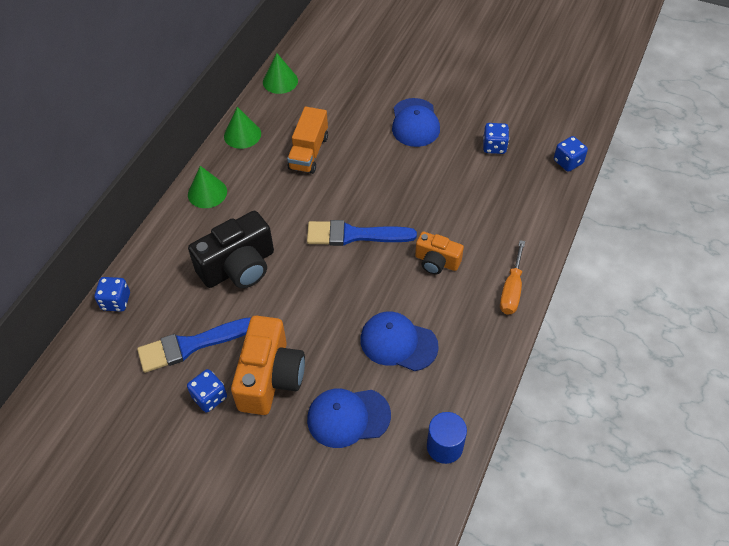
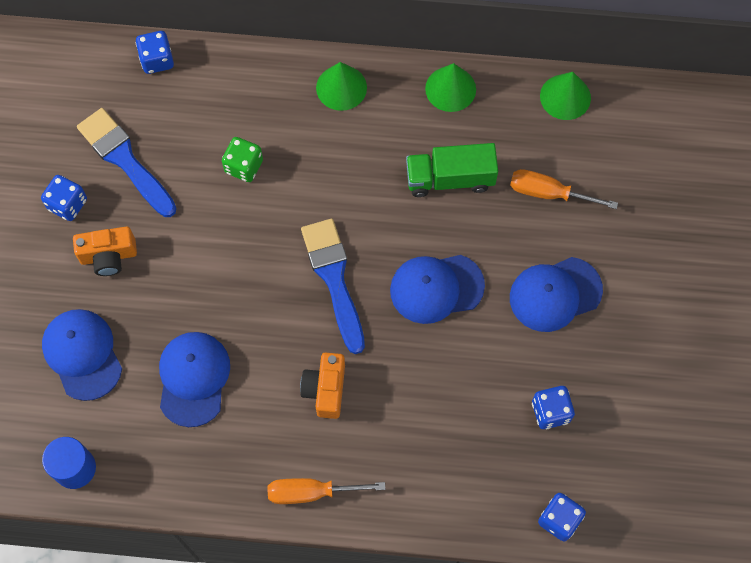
camera: 70 degrees right, 15 degrees up
(239, 267) = (244, 166): black camera -> green dice
(270, 377) = (108, 256): orange camera -> orange camera, size x0.58
(308, 152) = (450, 178): orange truck -> green truck
(343, 107) = (549, 193): none -> orange screwdriver
(385, 180) = (436, 288): none -> blue cap

